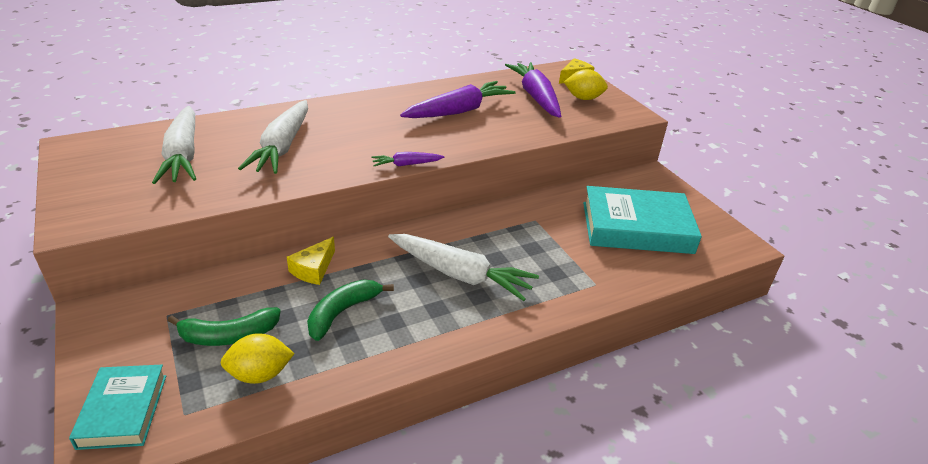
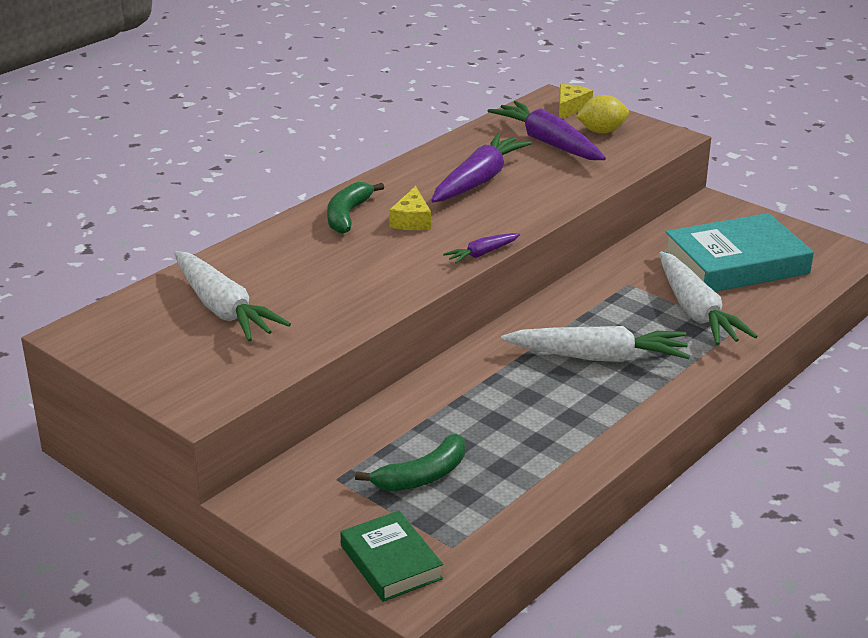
camera: 20 degrees left, 5 degrees down
(123, 410) = (391, 562): turquoise book -> green book
(260, 374) = (489, 496): yellow lemon -> none
(282, 147) = (325, 271): white carrot -> white carrot (696, 311)
(313, 269) = (443, 395): yellow cheese -> yellow cheese (412, 220)
(342, 312) = (514, 423): green banana -> green banana (347, 215)

